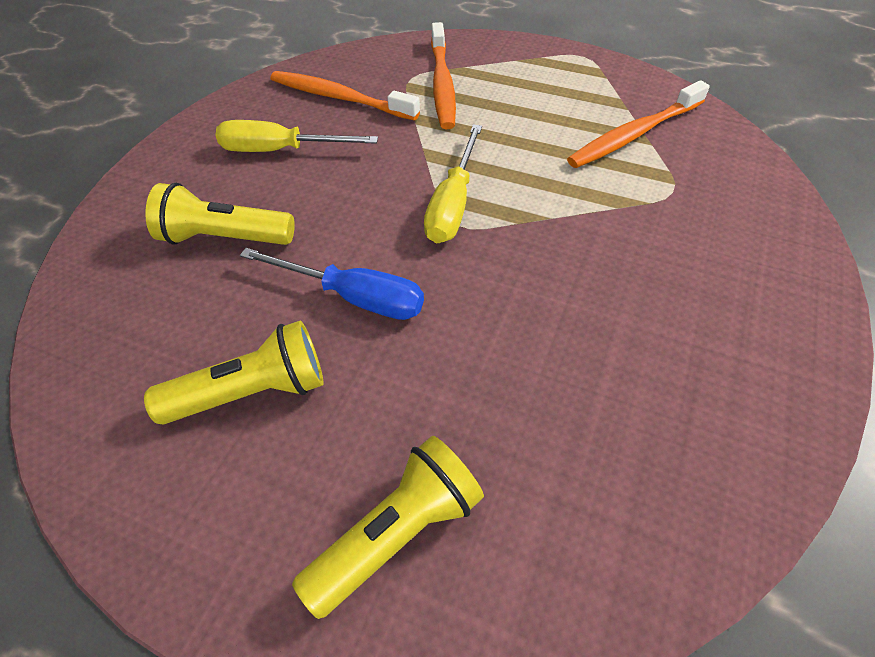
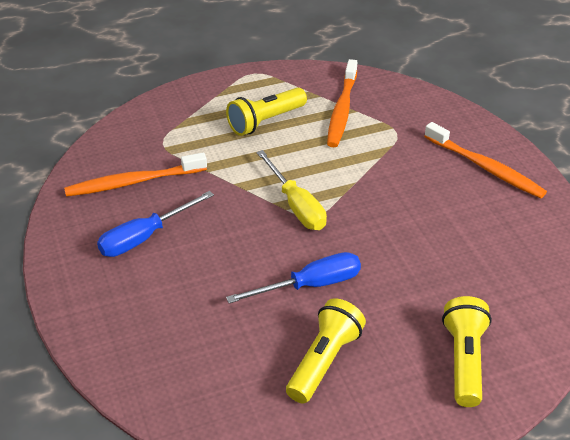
camera: 45 degrees left, 10 degrees down
(225, 238) = (190, 306): yellow flashlight -> yellow flashlight (265, 121)
(280, 150) = (144, 237): yellow screwdriver -> blue screwdriver
(442, 84) = (190, 137): orange toothbrush -> orange toothbrush (485, 168)

